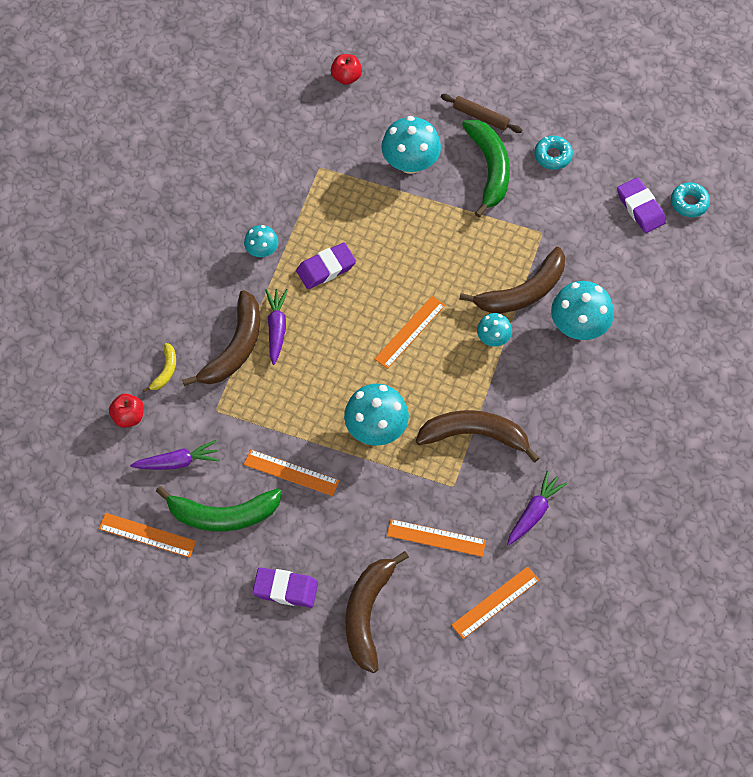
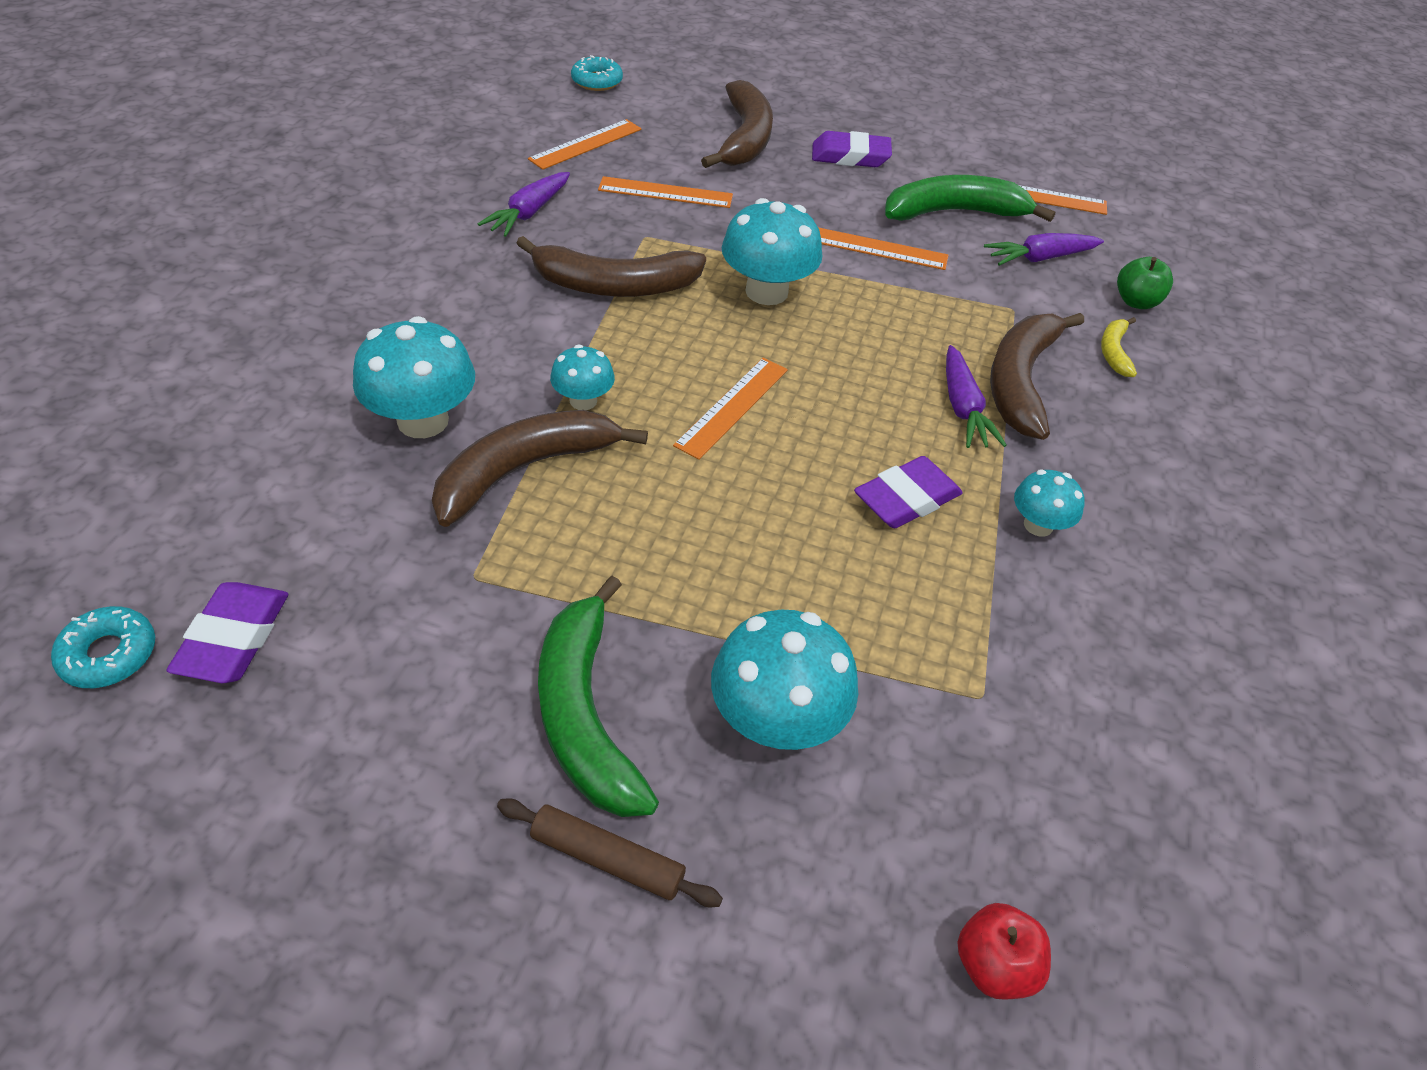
camera: 170 degrees right, 15 degrees down
(128, 417) = (1136, 302): red apple -> green apple
(553, 156) = (423, 756): turquoise donut -> turquoise donut (597, 81)
(640, 208) = (233, 638): purple eraser -> purple eraser turned 45 degrees clockwise

